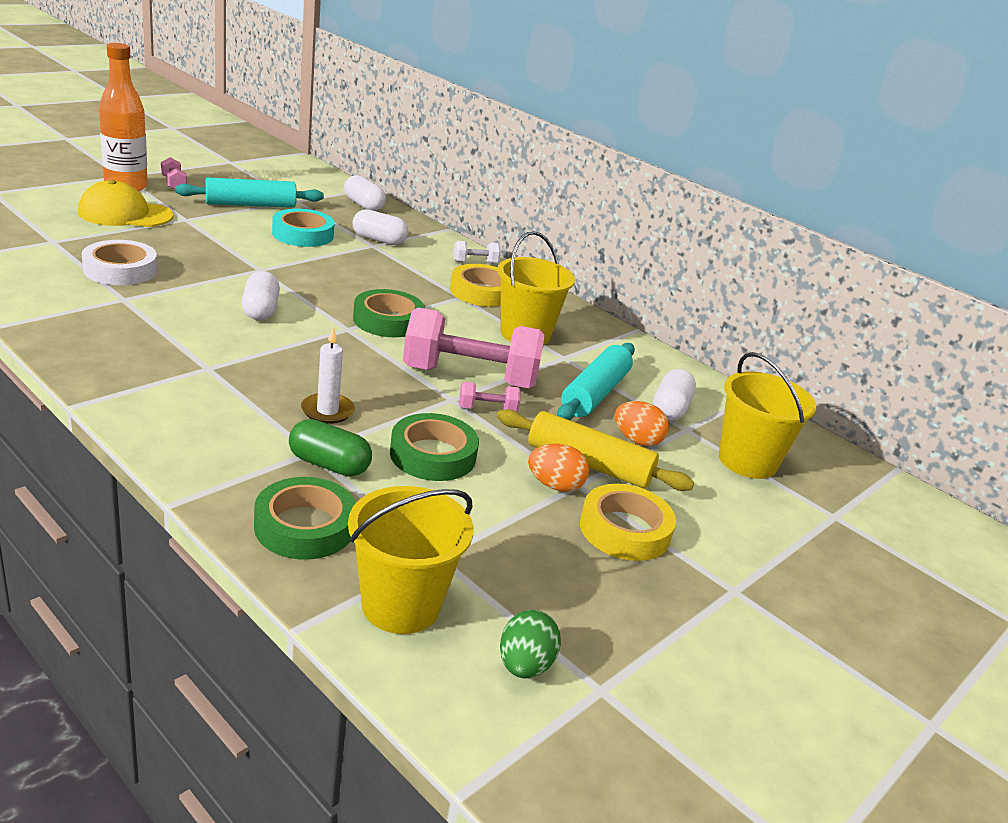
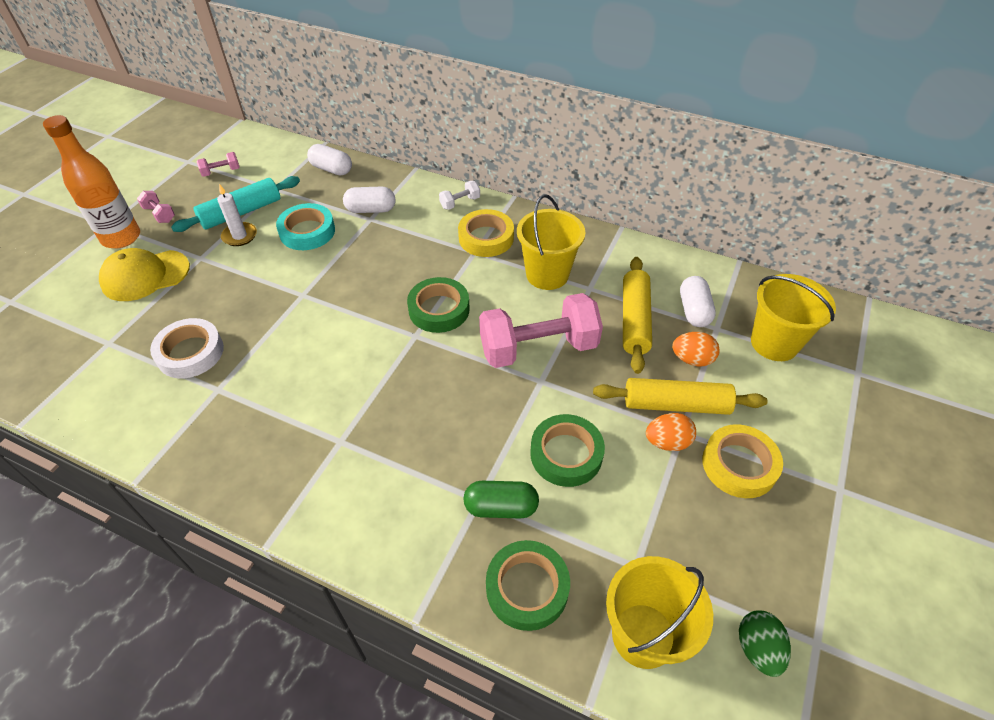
camera: 15 degrees left, 20 degrees up
(260, 310) = (335, 347): white capsule -> none
(327, 411) = (461, 444): white candle -> white candle (239, 236)
(487, 409) = (573, 380): pink dumbbell -> pink dumbbell (221, 172)
(594, 393) = (634, 320): turquoise rolling pin -> yellow rolling pin

